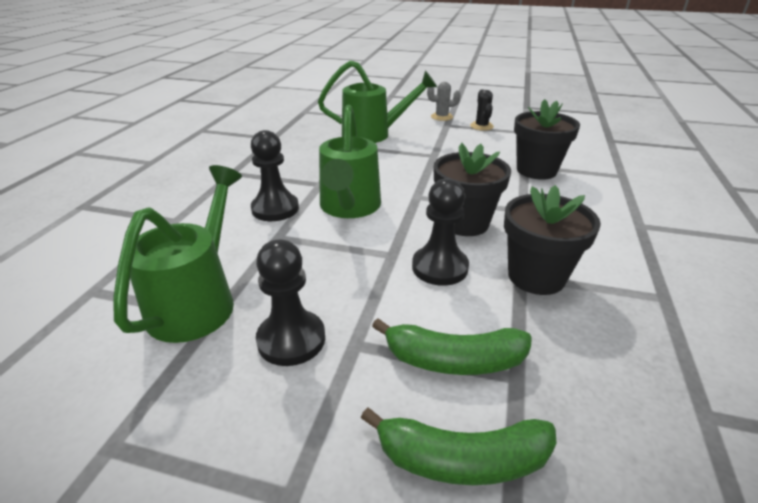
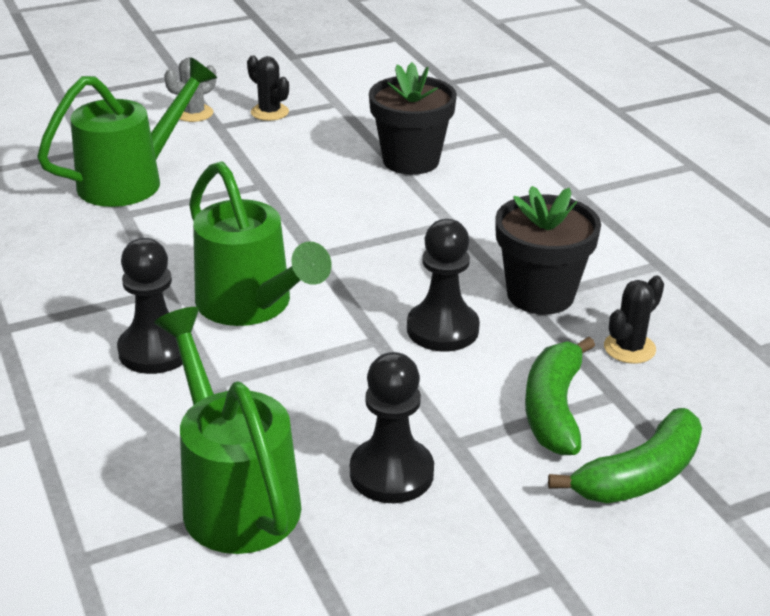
camera: 40 degrees left, 0 degrees up
(454, 360) = (554, 408): green banana -> green banana turned 135 degrees clockwise
(465, 223) = (409, 266): black flower pot -> none
(569, 347) = (629, 348): none -> black cactus

